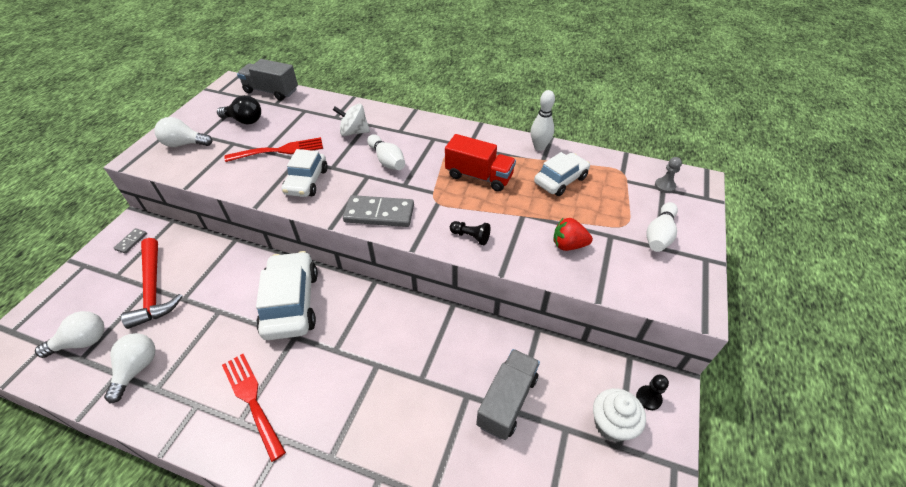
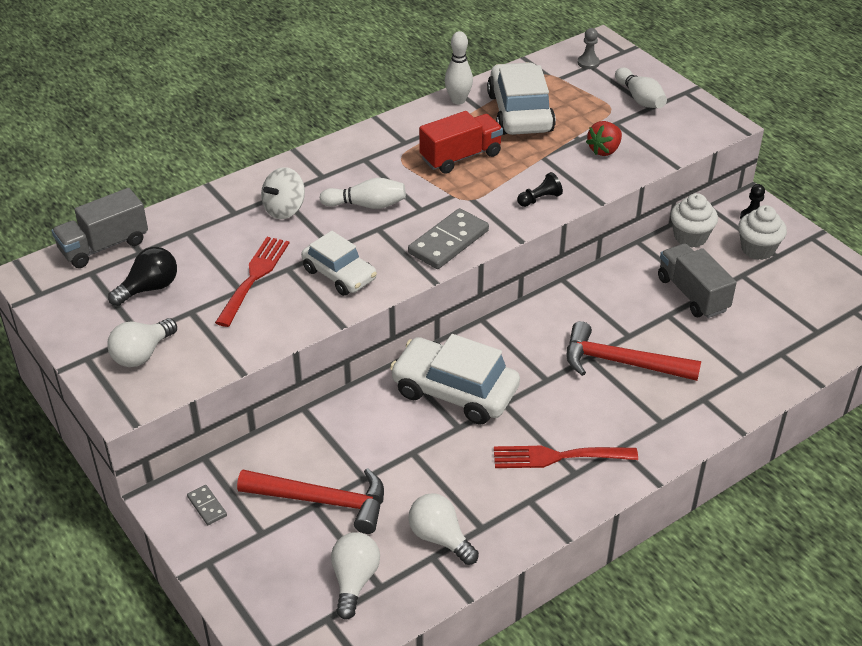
camera: 55 degrees left, 5 degrees down
(385, 390) = (621, 363): none -> red hammer
(560, 180) = (520, 113): white car -> white car, size x1.54
(577, 363) = (690, 237): none -> white cupcake

